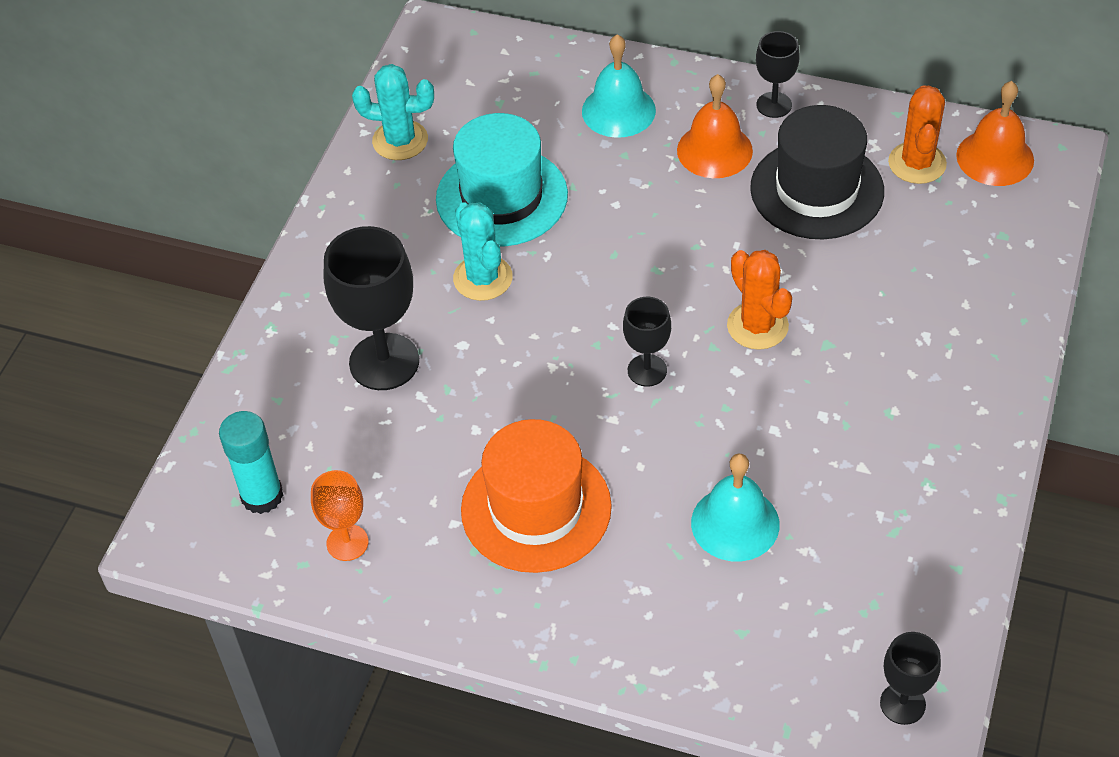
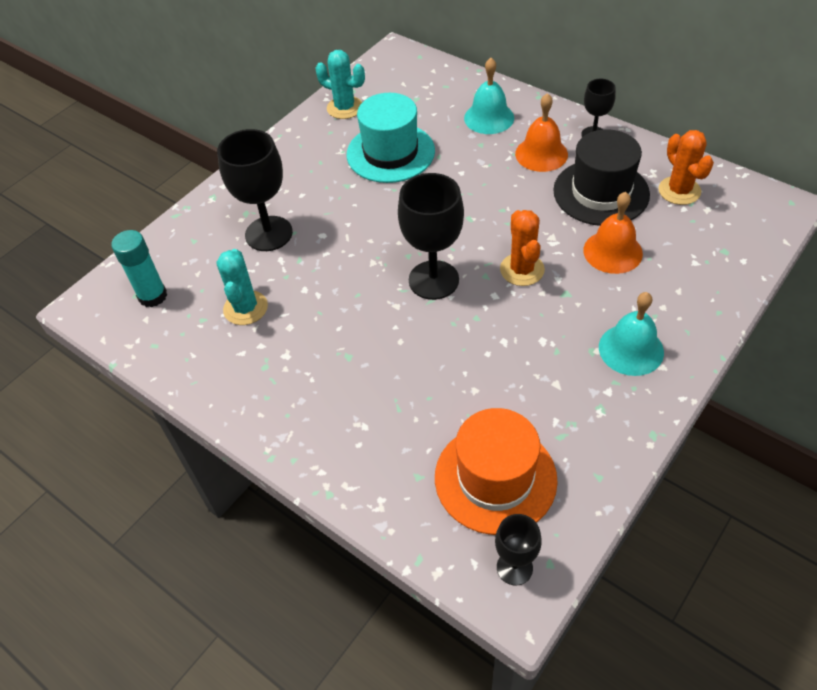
camera: 20 degrees right, 0 degrees up
(347, 543) = (188, 339): orange goblet -> none
(483, 278) = (355, 198): turquoise cactus -> turquoise cactus (245, 308)
(536, 508) = (318, 350): orange hat -> orange hat (495, 478)
(647, 370) = (433, 280): black goblet -> black goblet, size x1.80
(735, 523) = (447, 398): turquoise bell -> turquoise bell (631, 349)
(917, 163) = (679, 191): orange cactus -> orange cactus turned 45 degrees counterclockwise
(995, 157) = (738, 199): orange bell -> orange bell (612, 251)

